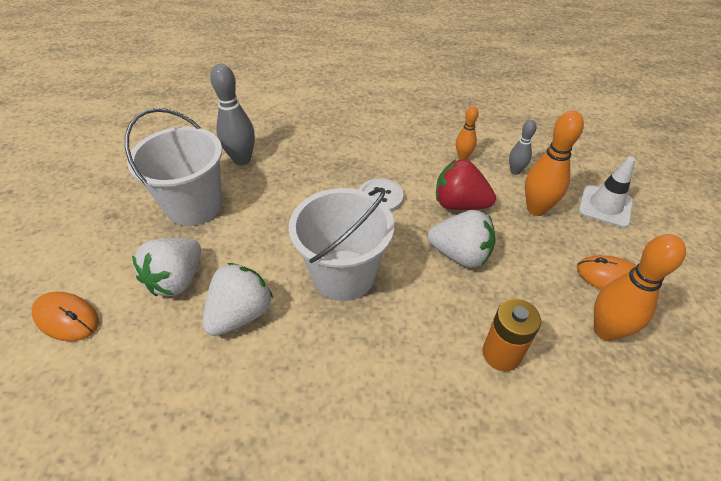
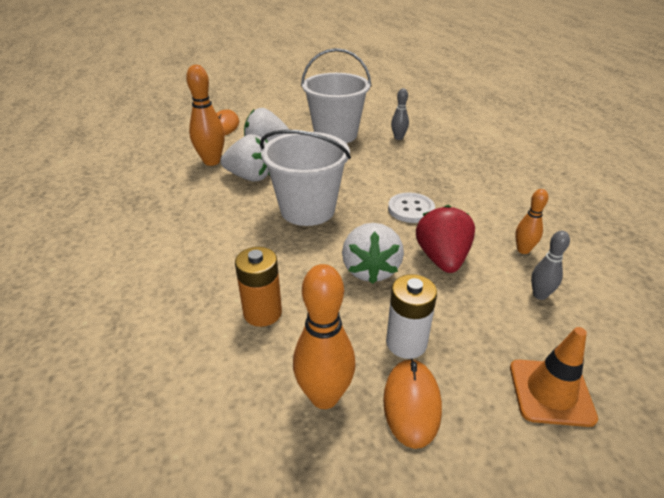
camera: 70 degrees right, 10 degrees down
(242, 160) = (398, 138): grey bowling pin -> grey bowling pin, size x0.57
(536, 209) = (485, 320): orange bowling pin -> orange bowling pin (212, 161)
(554, 261) = (406, 343): none -> white battery
(605, 206) = (551, 392): white traffic cone -> orange traffic cone

